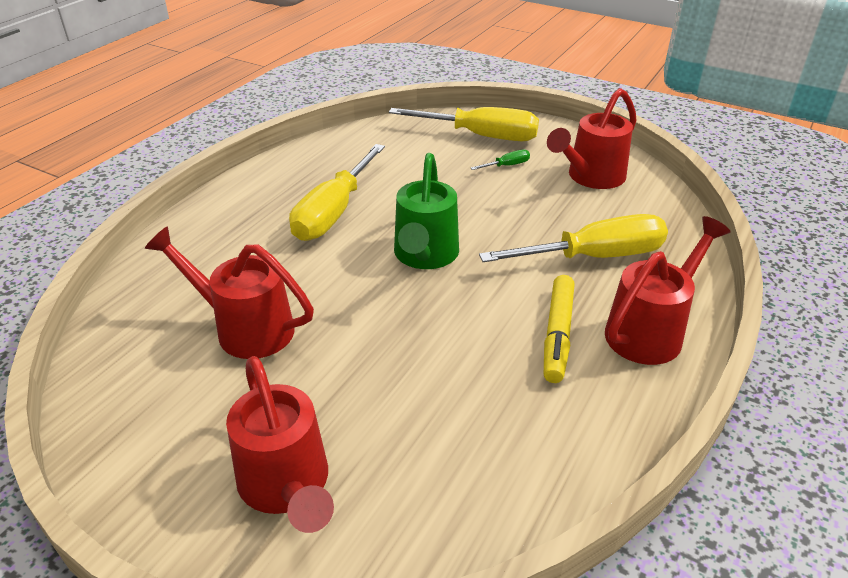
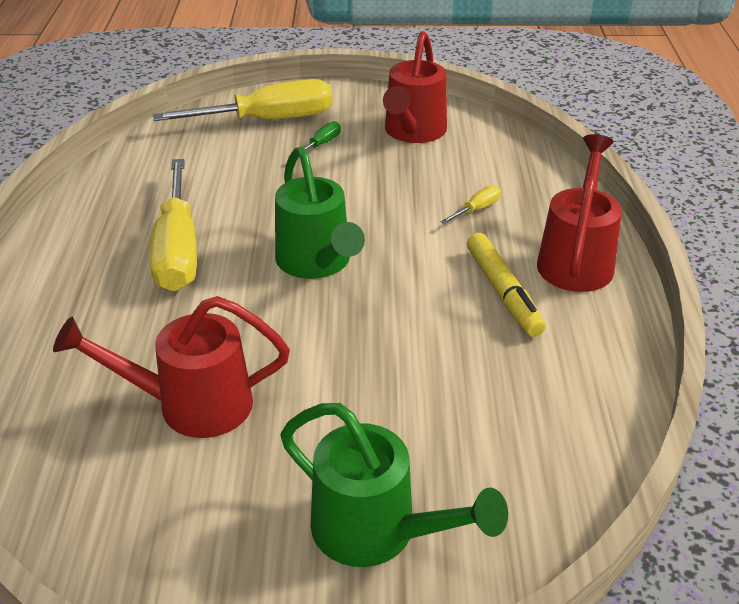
camera: 30 degrees left, 0 degrees up
(287, 486) = (376, 532): red watering can -> green watering can
(593, 257) = (476, 209): yellow screwdriver -> yellow screwdriver, size x0.41

